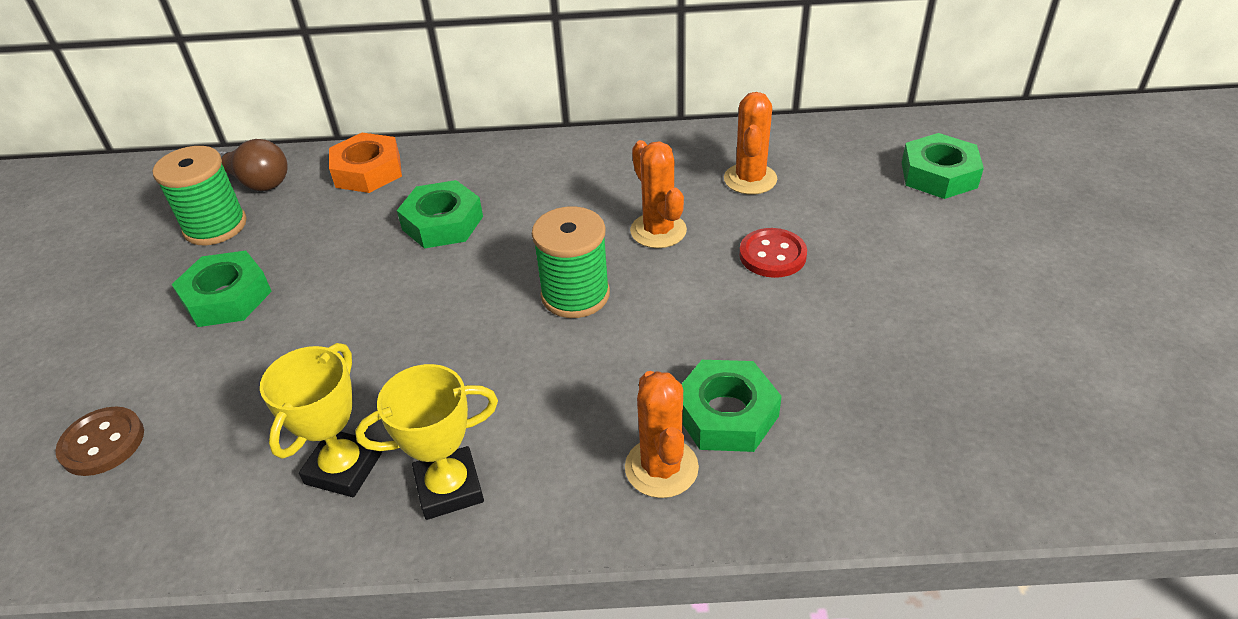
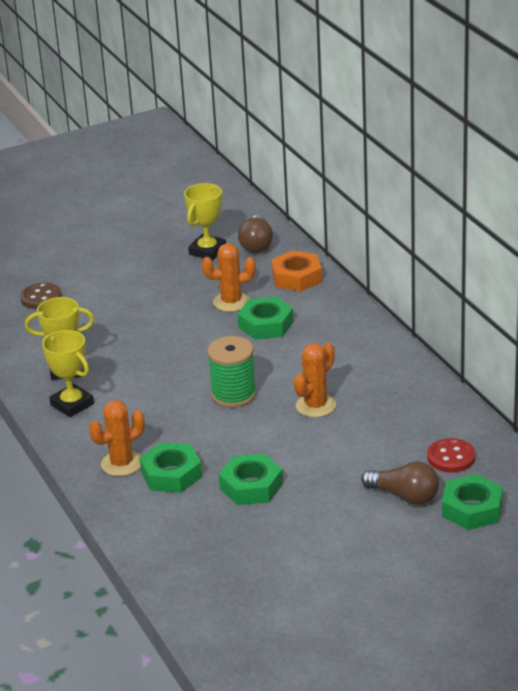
camera: 65 degrees right, 10 degrees down
(215, 226) = (207, 251): green spool -> yellow trophy
(227, 297) = (154, 283): green nut -> green nut (251, 486)
(750, 179) = (401, 427): orange cactus -> orange cactus (231, 302)
(772, 255) = (322, 457): red button -> red button (451, 457)
(891, 214) = (404, 496): none -> brown light bulb

